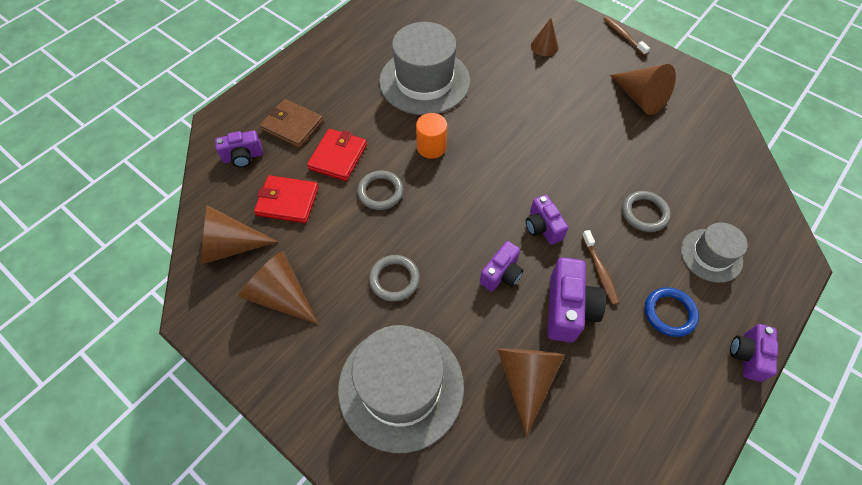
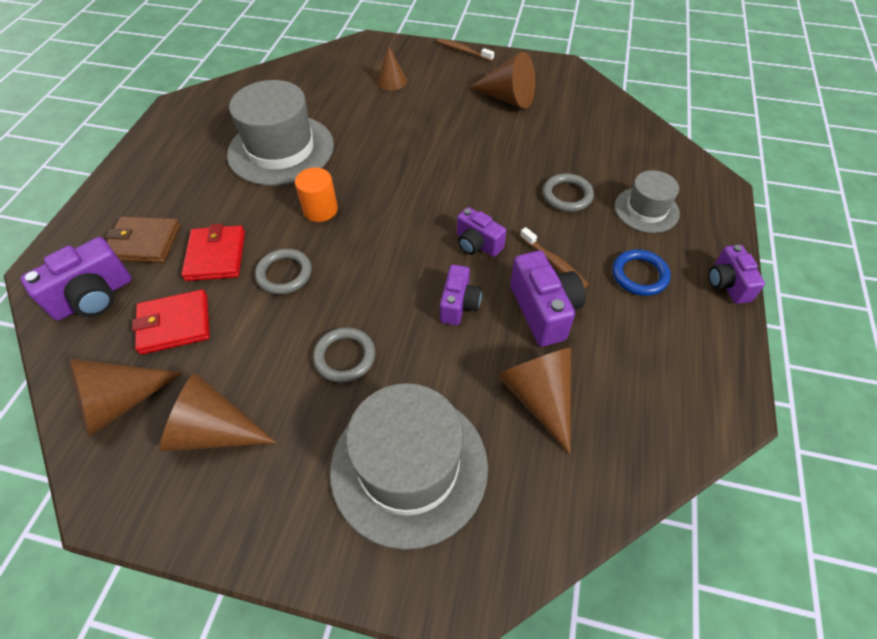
camera: 25 degrees left, 5 degrees down
(243, 157) = (94, 297): purple camera -> purple camera, size x1.54

